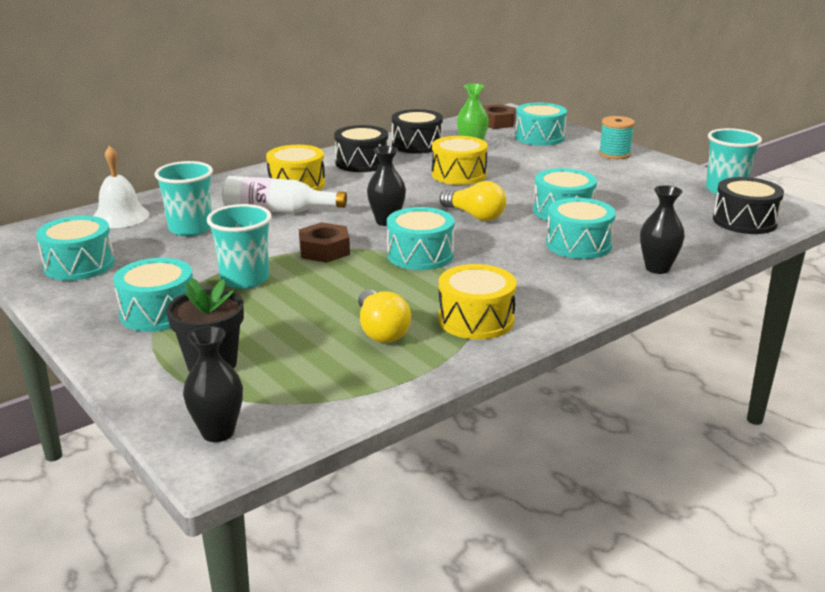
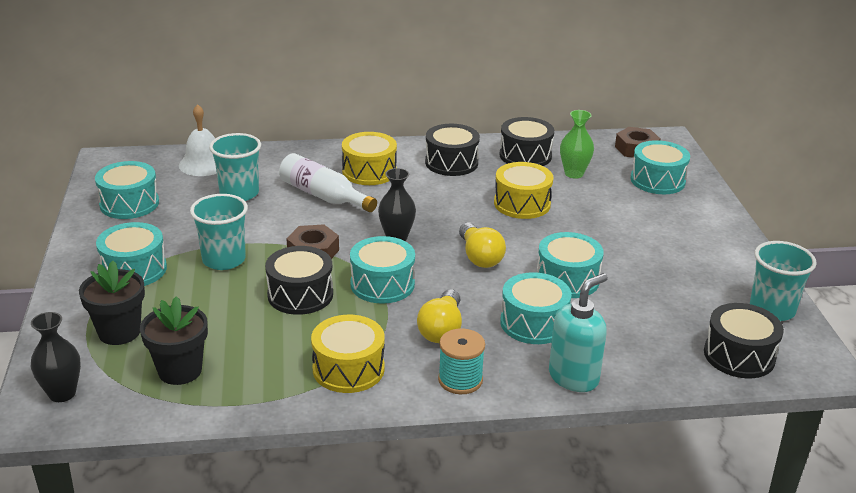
camera: 30 degrees right, 5 degrees up
(320, 372) = (180, 370): none -> black flower pot
(357, 283) = (300, 295): none -> black drum
(381, 331) = (265, 350): yellow light bulb -> yellow light bulb (441, 329)
(614, 154) = (710, 225): turquoise spool -> turquoise spool (460, 380)
(657, 268) = (574, 377): black vase -> turquoise soap dispenser

